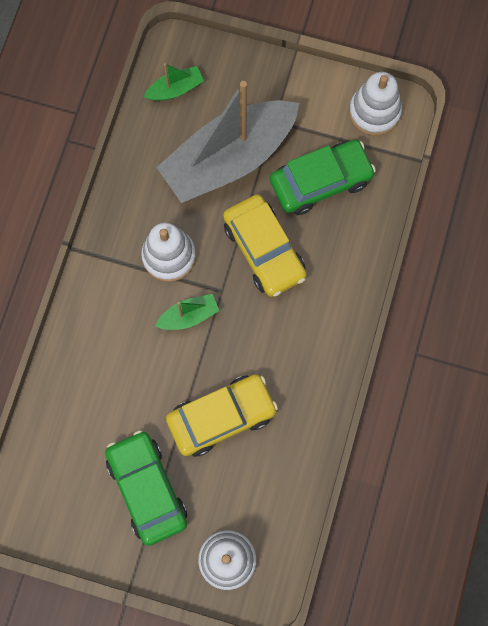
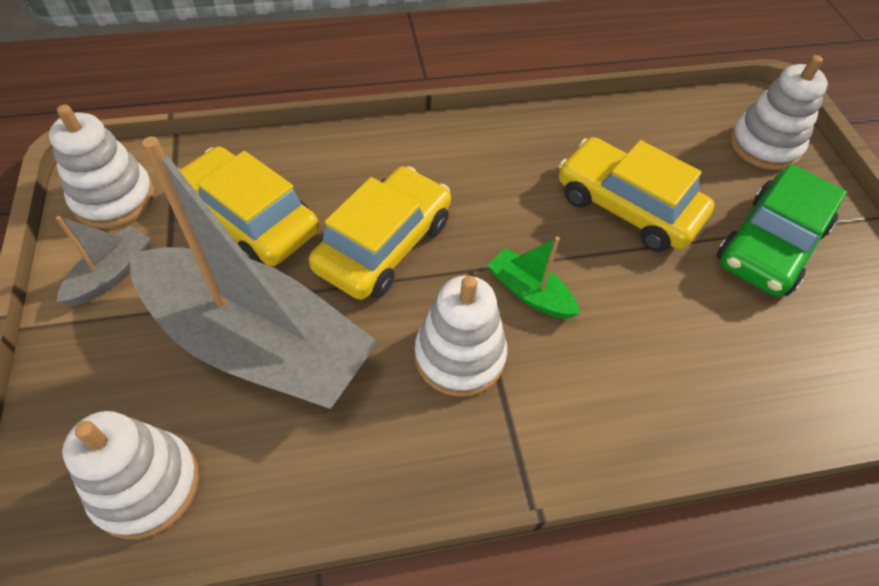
camera: 120 degrees left, 20 degrees down
(175, 89) = (146, 486): green boat -> white stacking toy
(313, 99) = (111, 274): none -> grey boat
(321, 182) = (249, 220): green car -> yellow car

